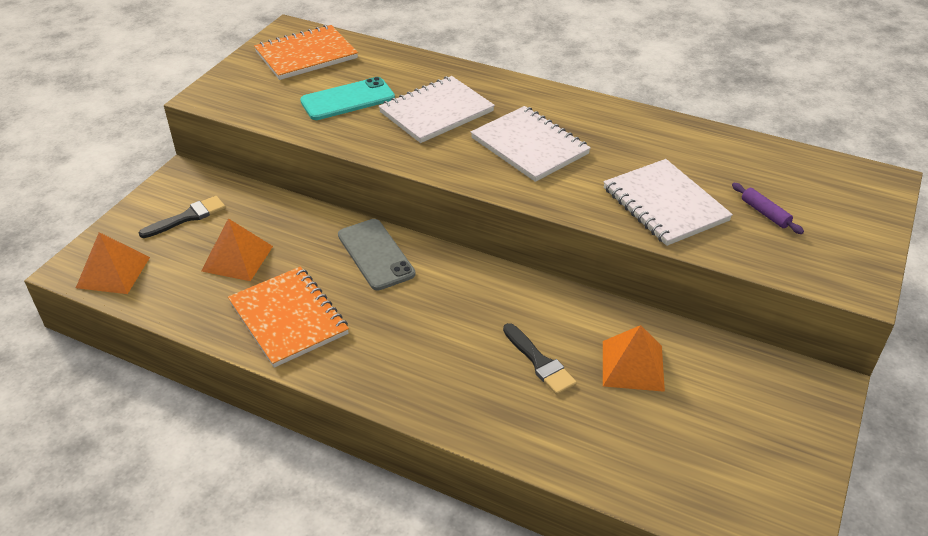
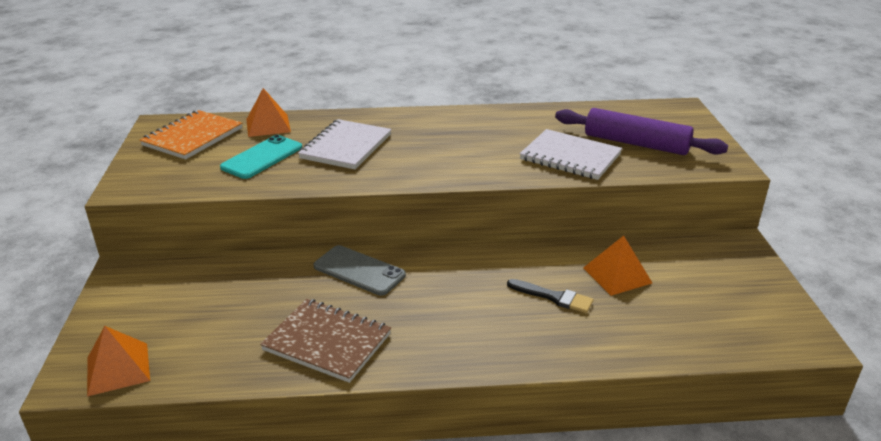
camera: 30 degrees left, 10 degrees down
(187, 217) = (157, 300): black brush -> none
(237, 258) = (237, 315): orange pyramid -> orange pyramid (268, 125)
(288, 318) = (327, 342): orange notebook -> brown notebook
(529, 146) = (440, 149): white notebook -> none
(765, 213) = (636, 144): purple rolling pin -> purple rolling pin, size x2.44

